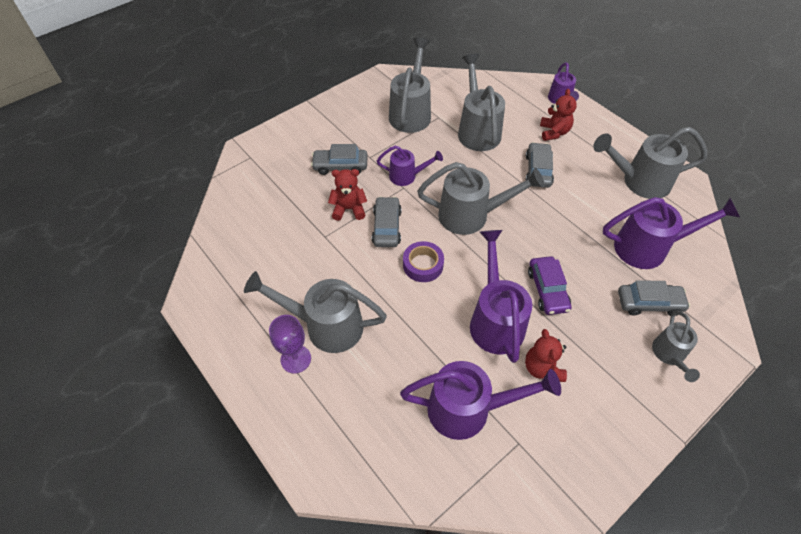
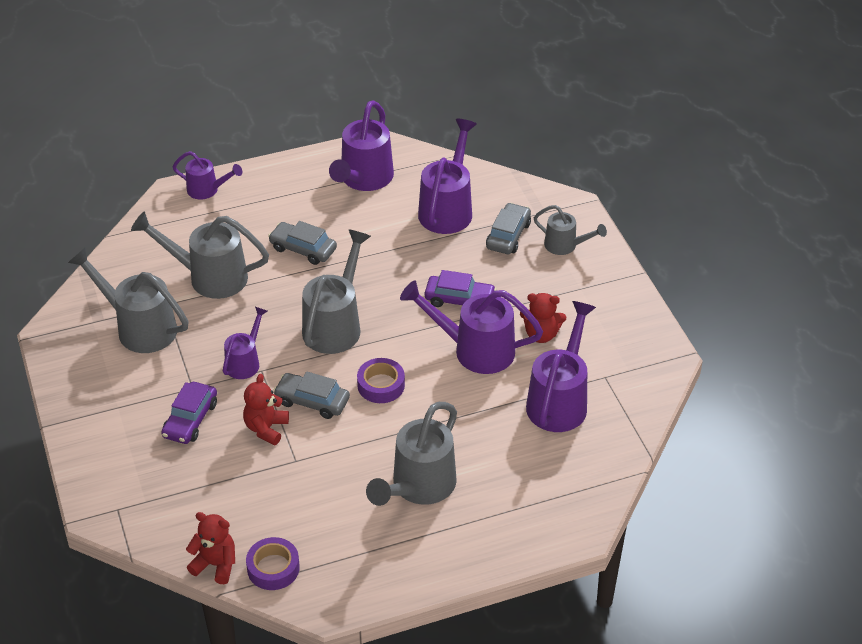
camera: 70 degrees left, 10 degrees down
(219, 257) = (273, 568): none -> purple tape
(295, 359) = (447, 521): purple goblet -> none
(340, 166) = (190, 419): grey car -> purple car
(554, 132) = (254, 215): red teddy bear -> red teddy bear (215, 564)
(639, 181) = (364, 179): grey watering can -> purple watering can

